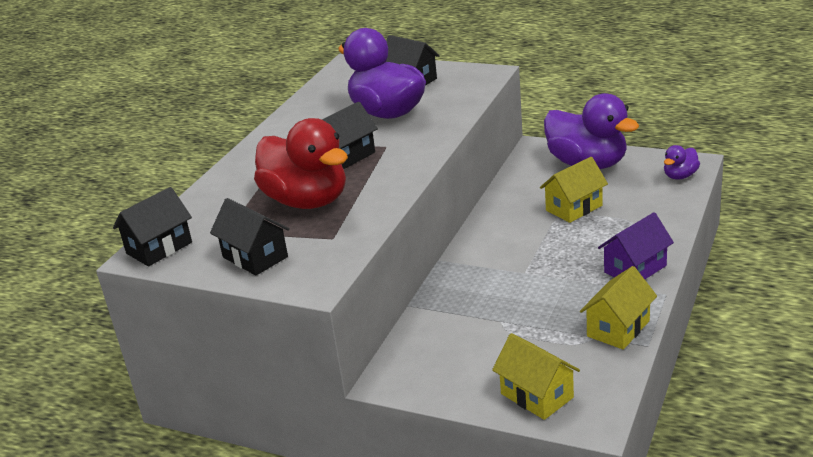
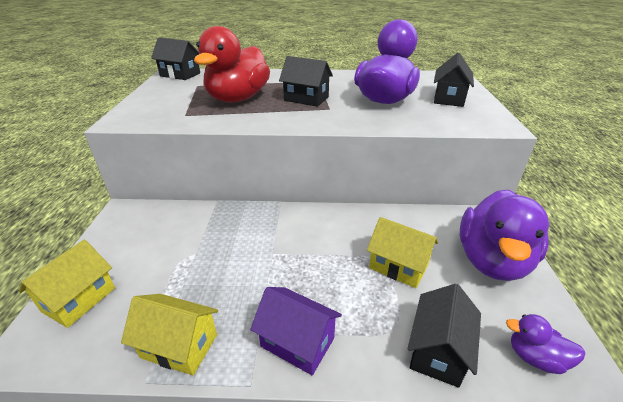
camera: 65 degrees right, 5 degrees up
(255, 257) = (163, 98): black house -> black house (438, 350)

